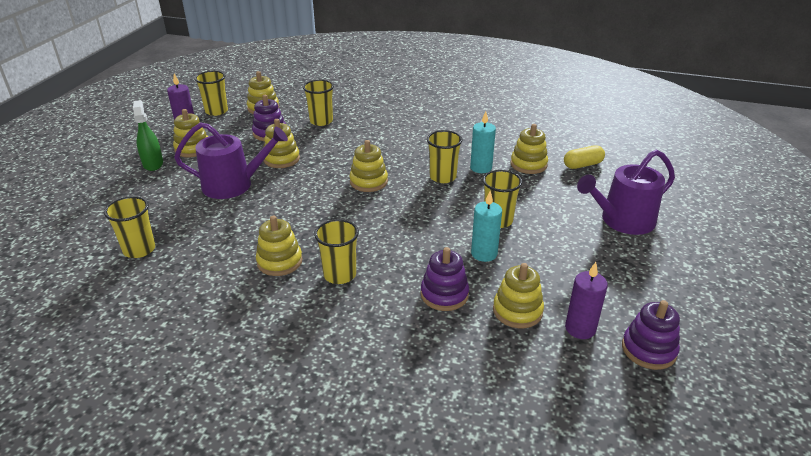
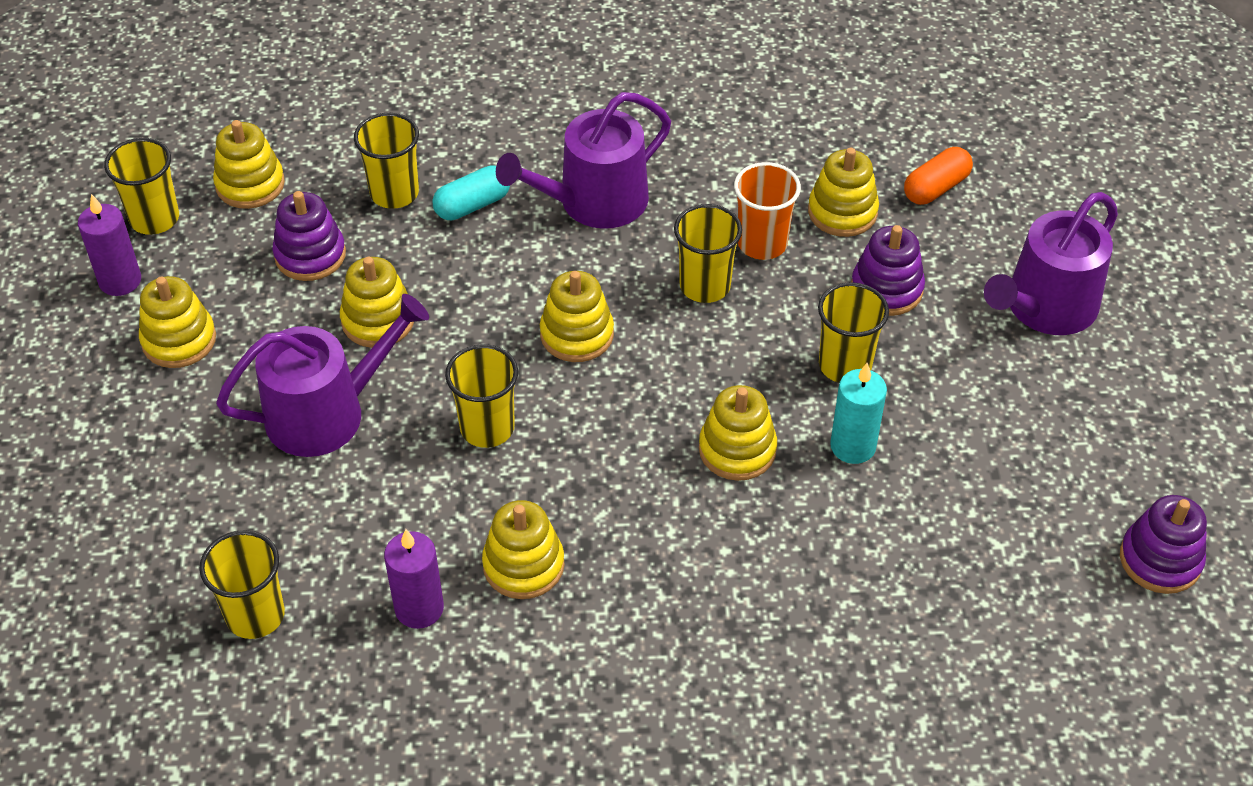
camera: 20 degrees left, 15 degrees up
(153, 164) = (126, 403): green spray bottle -> none
(340, 274) = (640, 561): yellow cup -> yellow cup (487, 428)
(352, 131) = (472, 205): none -> turquoise capsule
(408, 139) = (593, 202): none -> purple watering can
(444, 294) = (827, 550): purple stacking toy -> purple stacking toy (886, 289)
(481, 168) = (762, 243): turquoise candle -> orange cup
(517, 311) = (951, 547): yellow stacking toy -> yellow stacking toy (737, 450)
(580, 328) = (1054, 552): purple candle -> purple candle (419, 608)
(582, 165) = (935, 188): yellow capsule -> orange capsule

